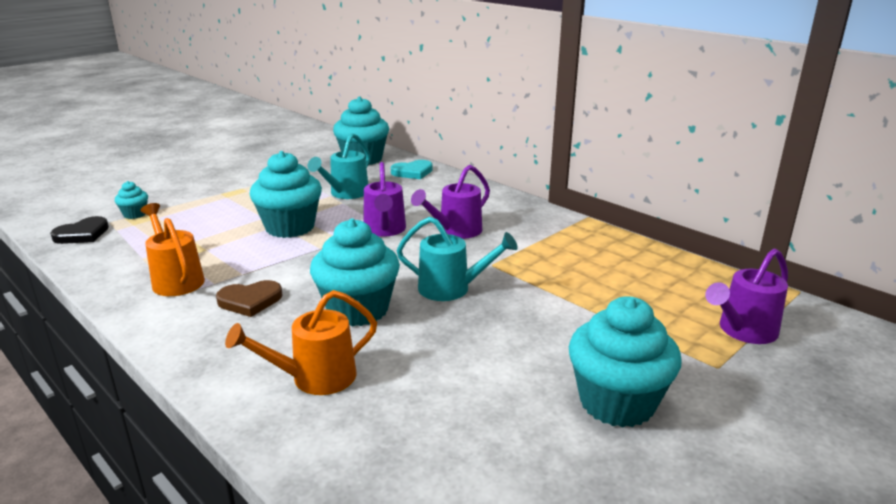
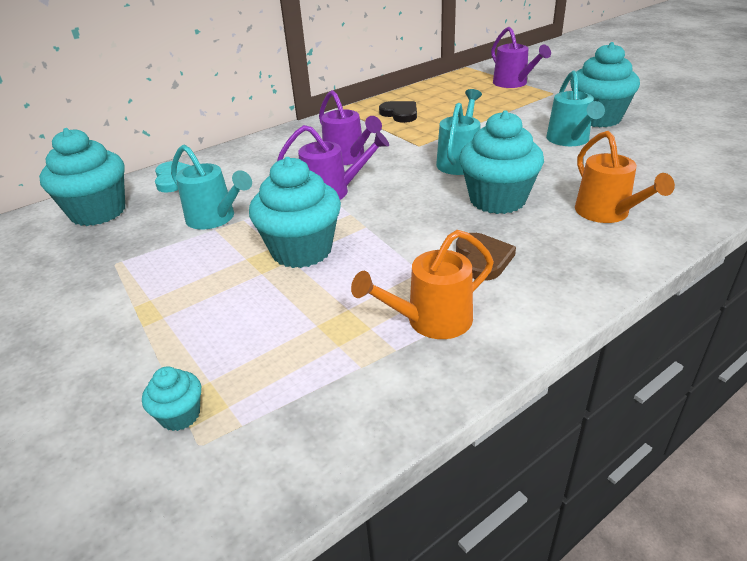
camera: 80 degrees left, 10 degrees up
(82, 234) = (242, 471): black heart -> black heart (400, 114)
(523, 368) = (570, 140): none -> turquoise watering can

